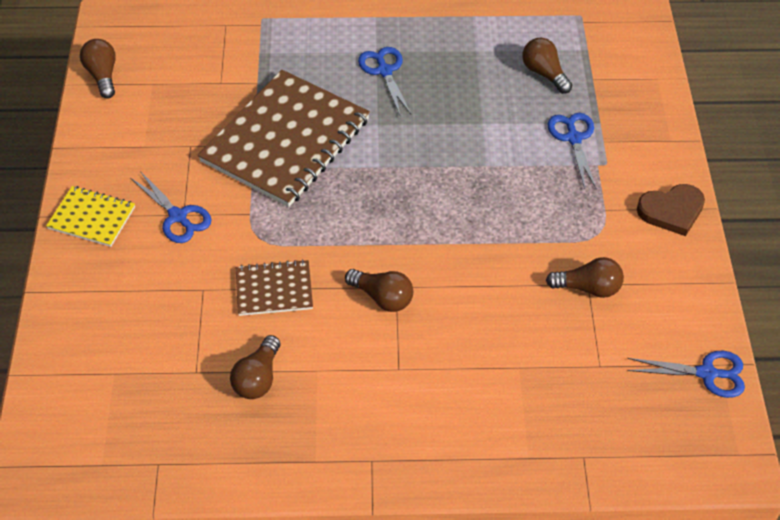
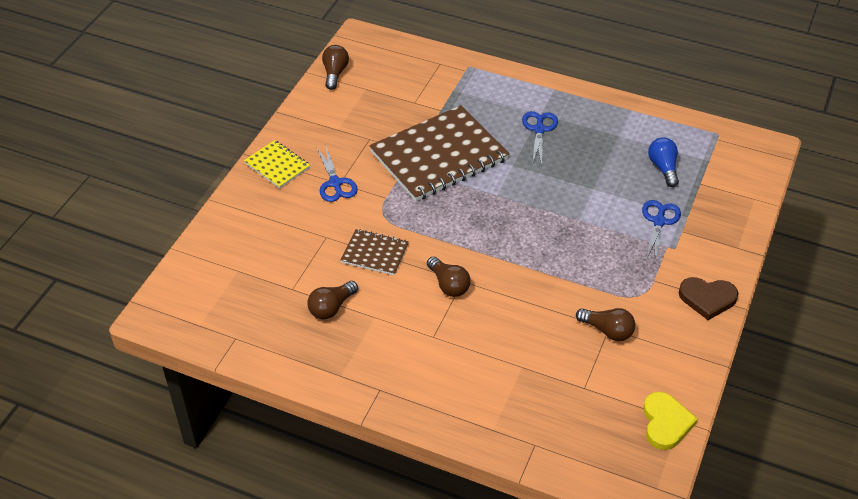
camera: 25 degrees right, 5 degrees down
(544, 73) = (663, 168): brown light bulb -> blue light bulb
(707, 373) = (665, 423): blue scissors -> yellow heart

